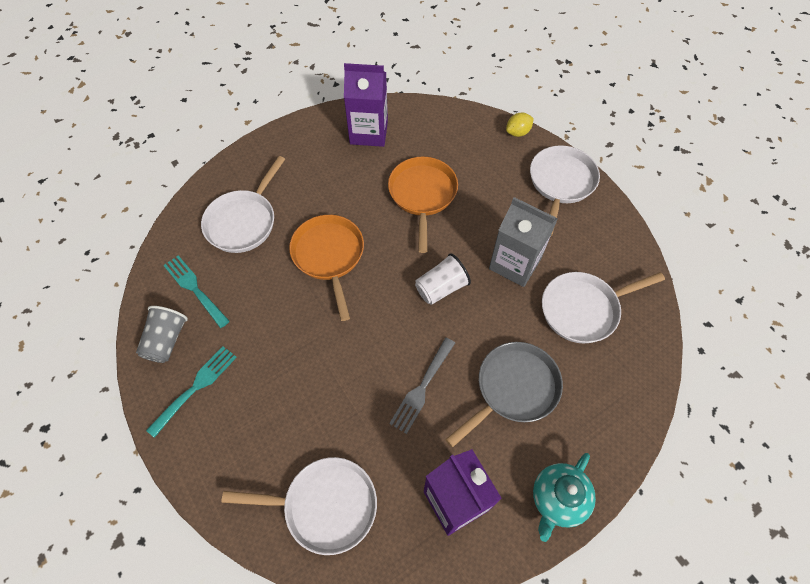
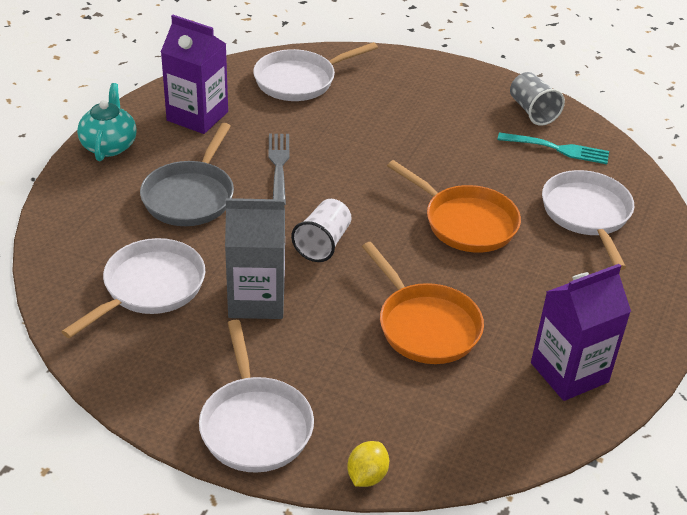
camera: 145 degrees right, 20 degrees down
(196, 387) = (471, 97): turquoise fork -> none

